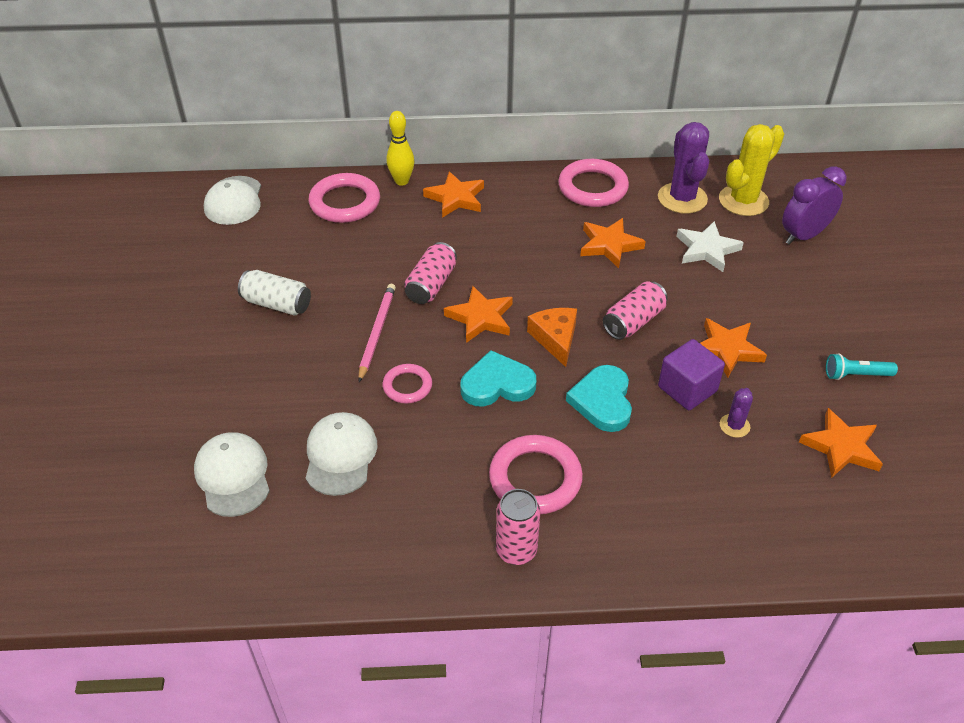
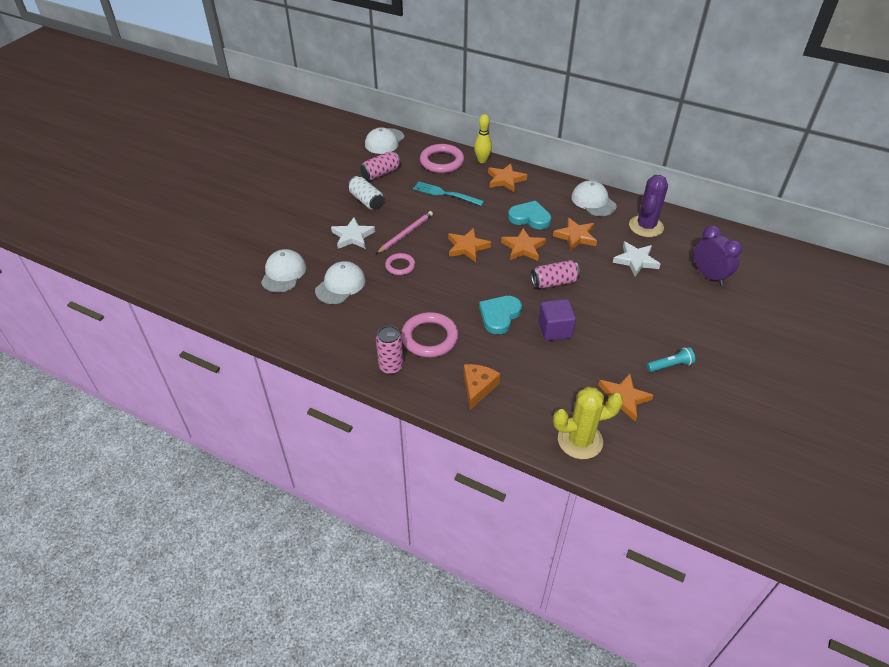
camera: 30 degrees right, 0 degrees up
(299, 369) = (353, 236): none -> white star
(387, 249) = (445, 194): none -> turquoise fork
(431, 285) = (454, 220): pink can -> pink can (381, 173)
(497, 384) = (448, 284): turquoise heart -> turquoise heart (530, 218)
(555, 339) = (500, 274): orange cheese -> orange cheese (478, 388)
(592, 187) = (593, 201): pink ring -> white cap
(727, 349) = (598, 319): orange star -> orange star (523, 247)
(734, 426) = (566, 360): purple cactus -> none
(743, 201) = (686, 242): yellow cactus -> yellow cactus (580, 440)
(803, 236) = (709, 276): purple clock -> purple clock turned 60 degrees clockwise
(856, 375) = (670, 365): turquoise flashlight -> turquoise flashlight turned 135 degrees clockwise

